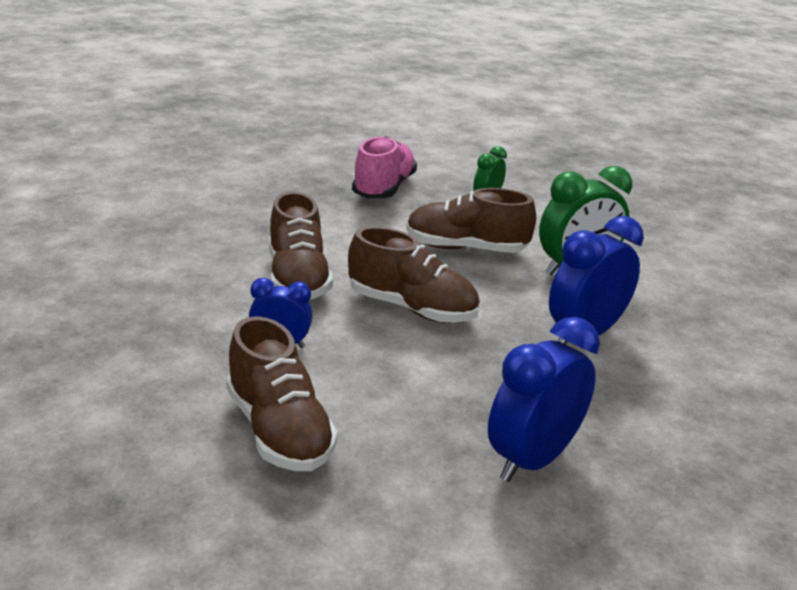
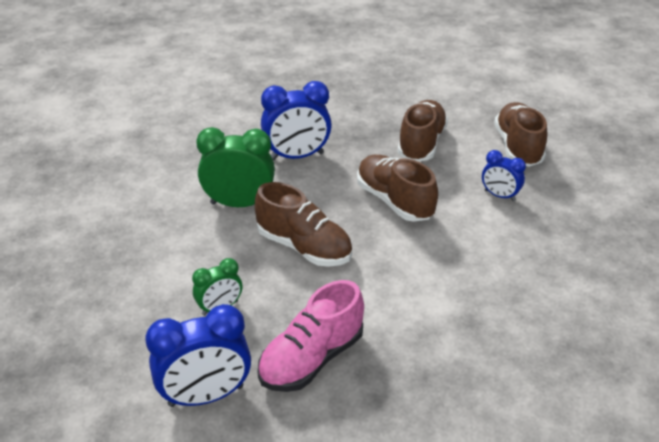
camera: 150 degrees left, 10 degrees up
(297, 279) = (465, 249): brown shoe -> brown shoe (421, 144)
(532, 460) = (398, 107): blue clock -> blue clock (206, 396)

